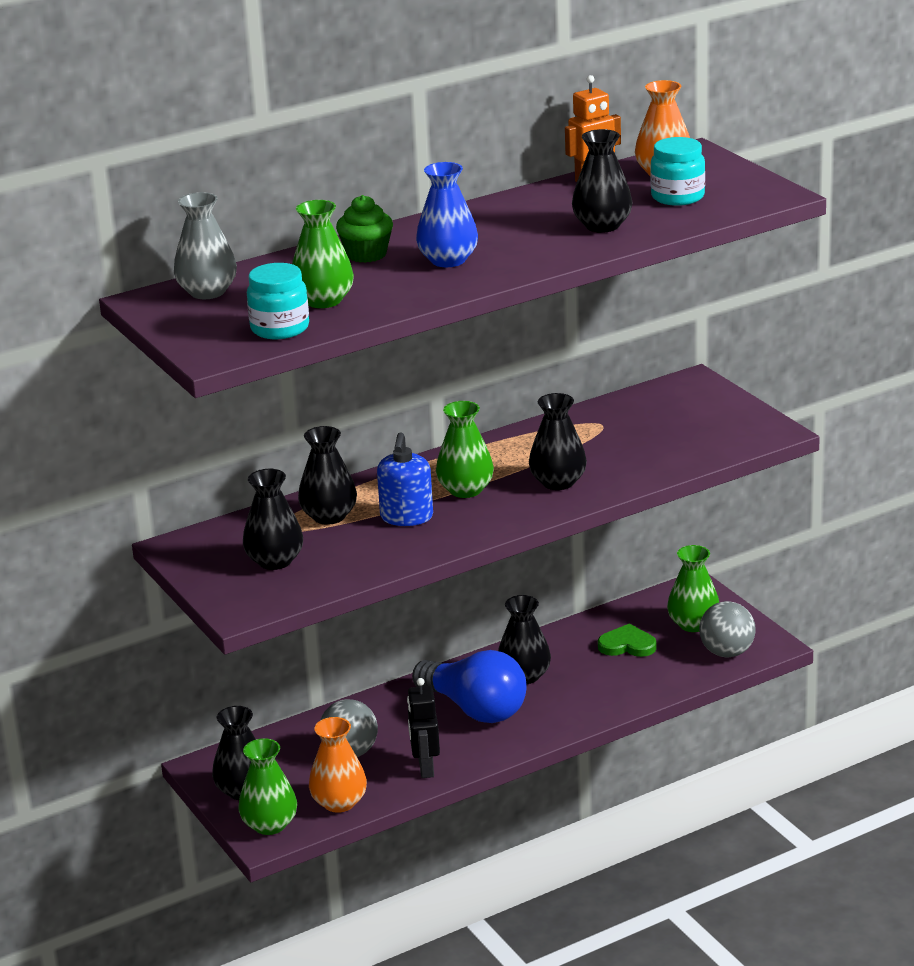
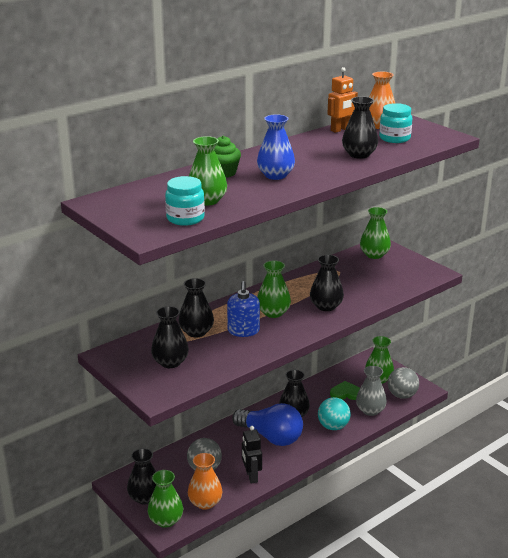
camera: 10 degrees left, 0 degrees up
(207, 292) = (131, 196): grey vase -> grey vase (370, 410)
(588, 698) = (333, 426): none -> turquoise ball
(676, 397) = (374, 255): none -> green vase

